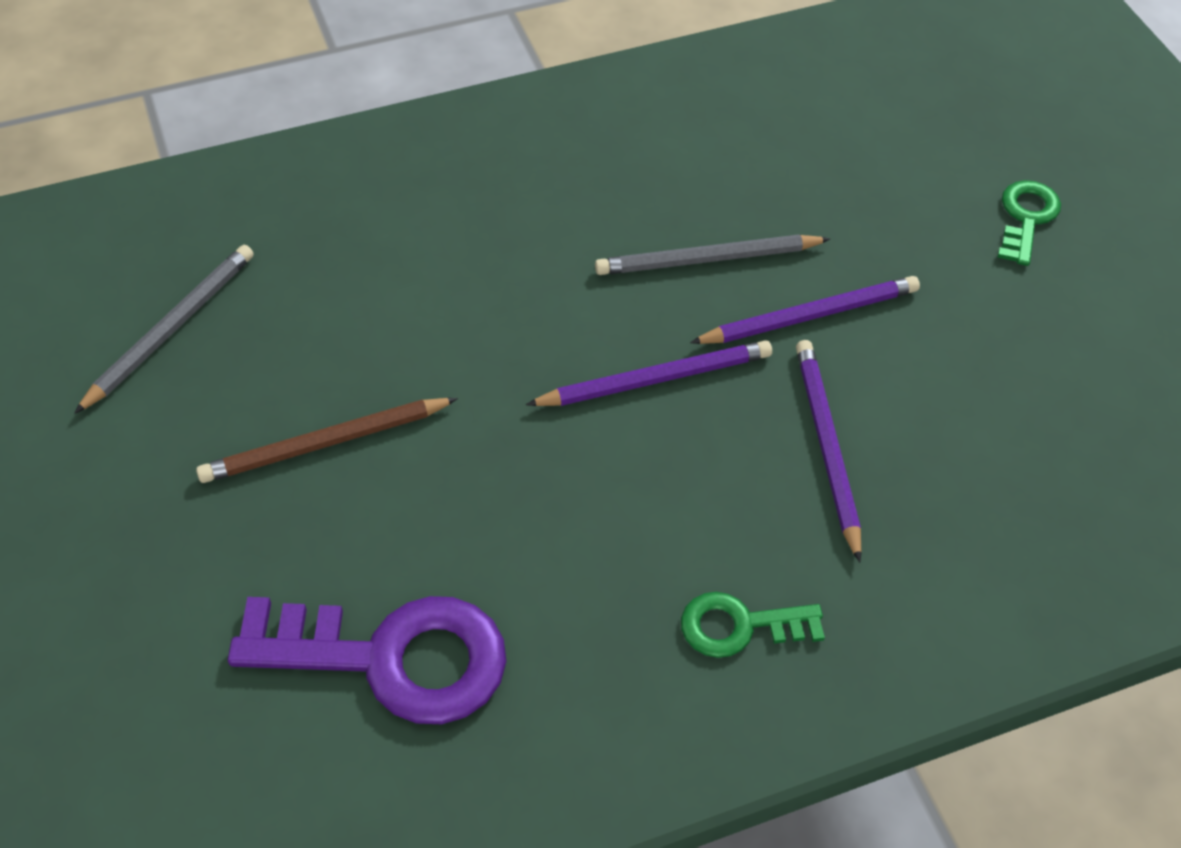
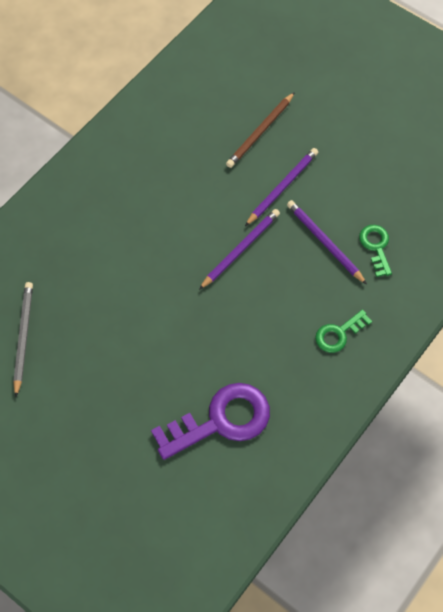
camera: 30 degrees left, 10 degrees up
(325, 444) = (129, 351): brown pencil -> brown pencil (260, 132)
(707, 260) = (225, 183): grey pencil -> none
(1026, 218) = (339, 95): green key -> green key (376, 247)

